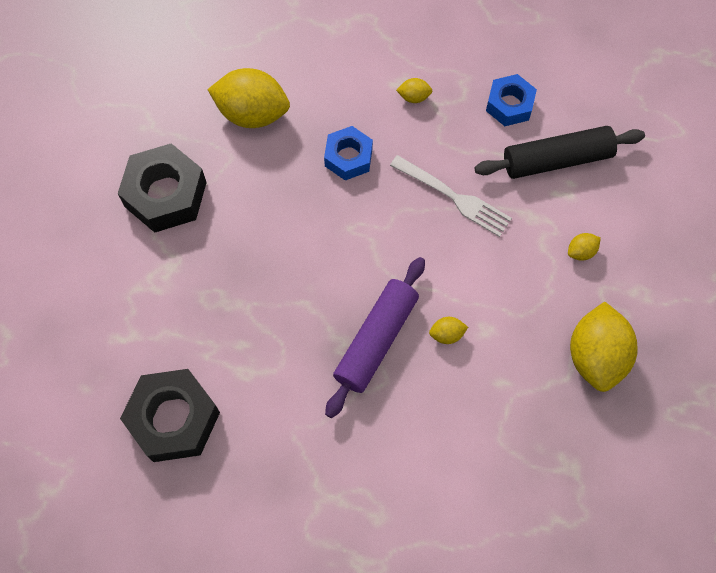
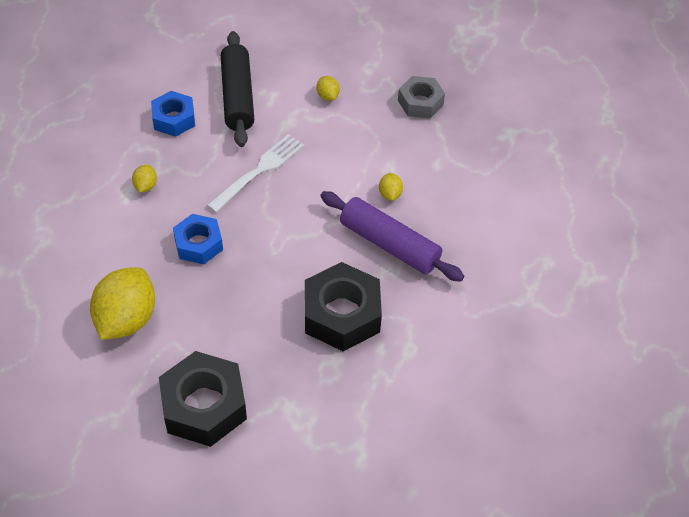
camera: 85 degrees left, 15 degrees down
(173, 419) = (450, 412): black nut -> black nut (342, 314)
(595, 356) = (420, 102): yellow lemon -> grey nut

